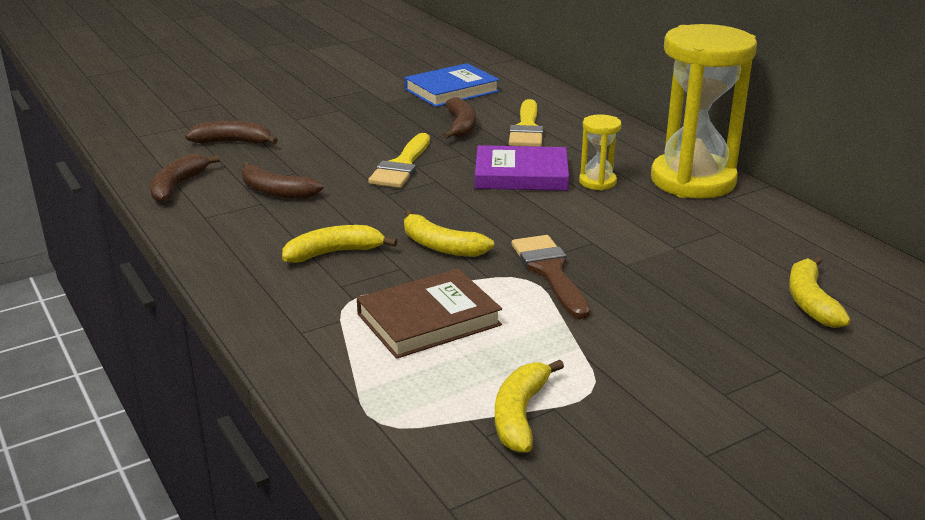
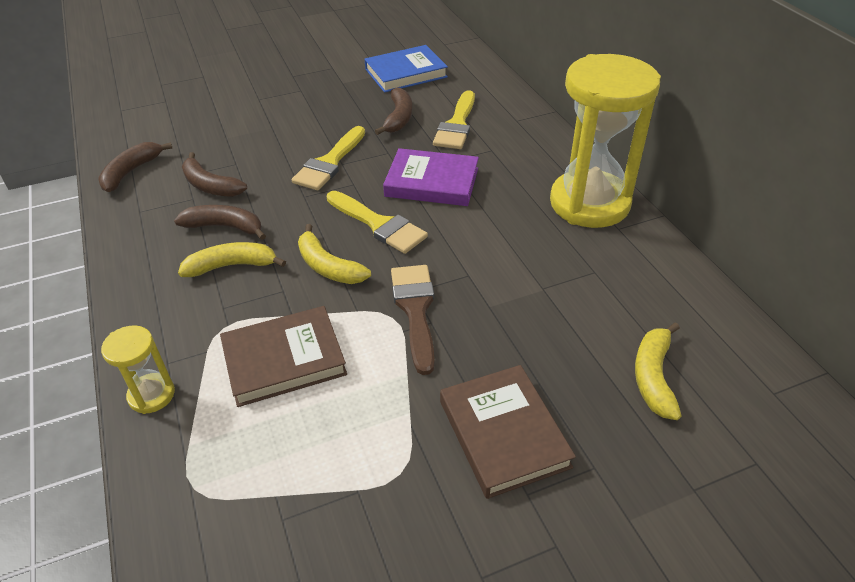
camera: 10 degrees right, 15 degrees up
(233, 142) = (196, 123): brown banana -> brown banana (225, 227)
(480, 210) = (379, 225): none -> yellow brush
(520, 414) = (323, 496): yellow banana -> none
(597, 182) = (499, 197): yellow hourglass -> yellow hourglass (151, 395)
(682, 354) = (503, 433): none -> brown book

